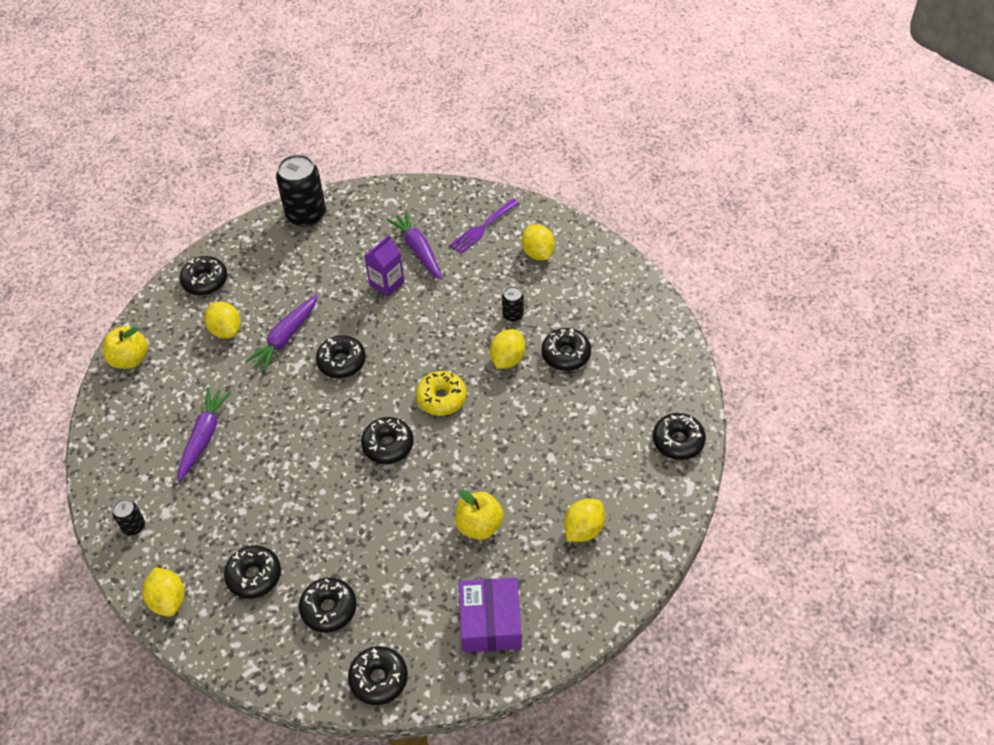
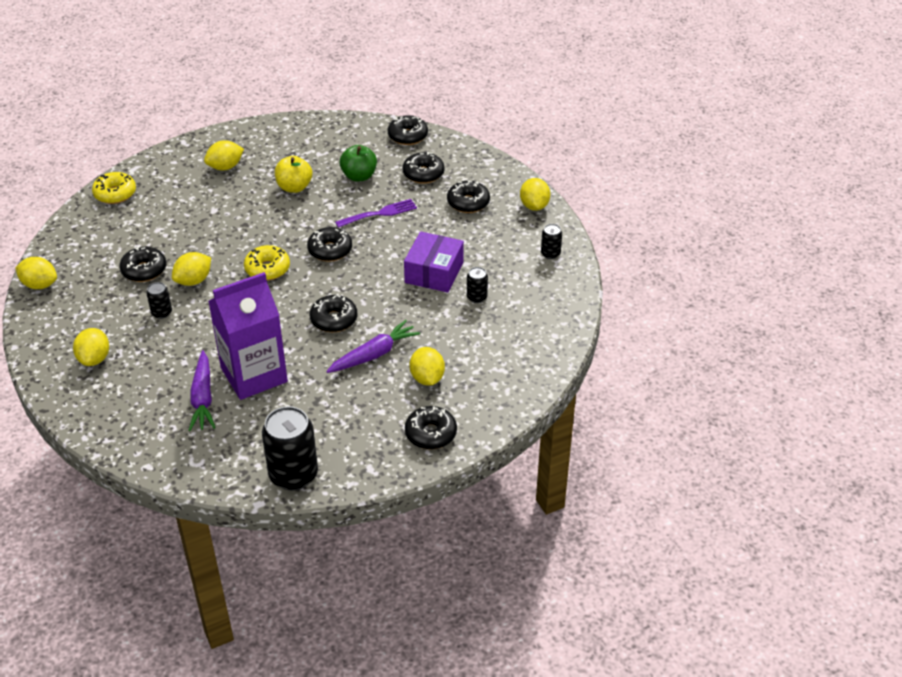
camera: 160 degrees left, 10 degrees down
(130, 359) = (527, 379): yellow apple -> none
(204, 436) = (476, 297): purple carrot -> black can
(386, 283) = (254, 375): purple carton -> purple carton, size x1.93
(409, 574) = (359, 176): none -> green apple
(483, 228) = (124, 400): purple fork -> purple fork (379, 214)
(490, 622) = (321, 142): purple box -> purple box (434, 272)
(652, 305) = (40, 285): none -> yellow lemon
(678, 441) = (115, 194): black donut -> yellow donut

